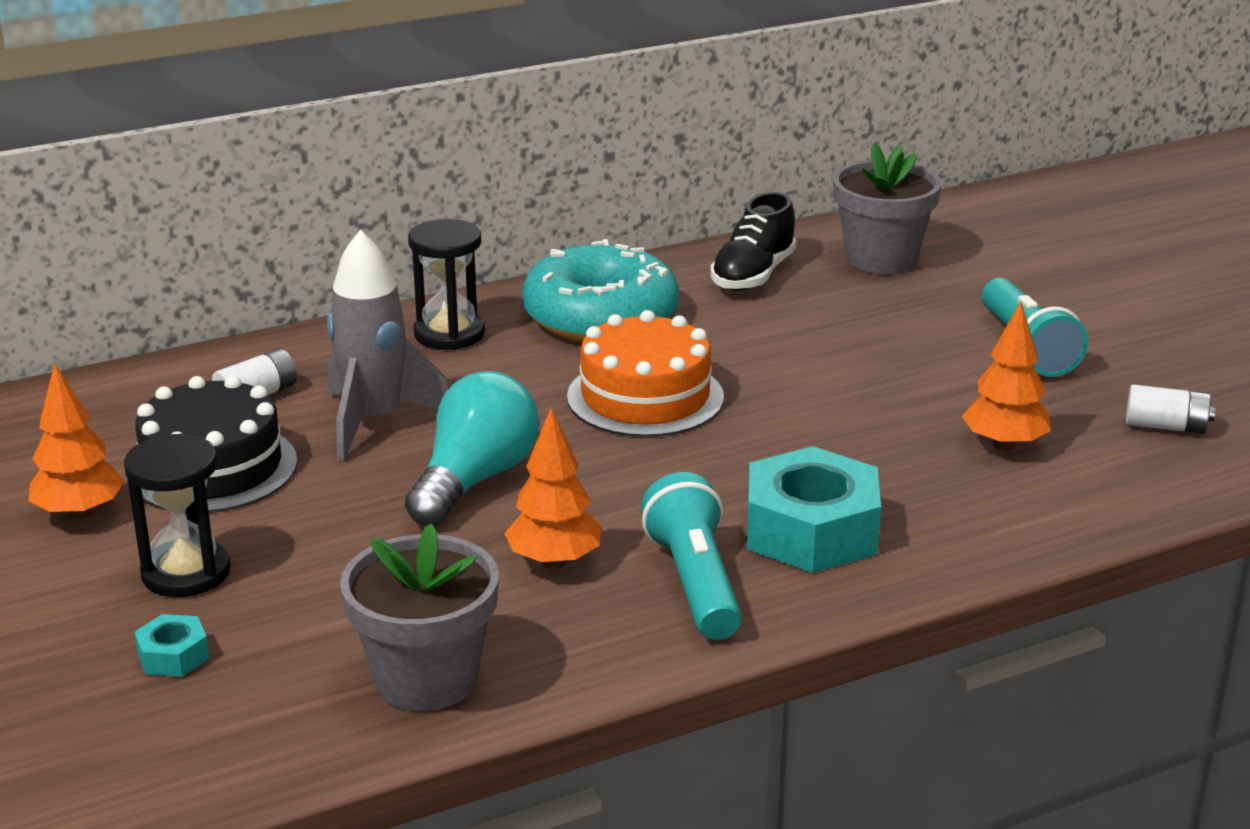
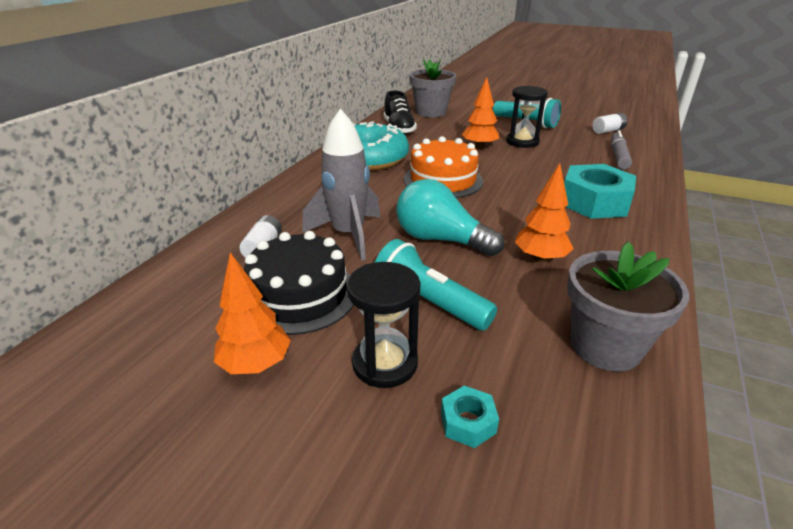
camera: 40 degrees left, 5 degrees up
(449, 334) = (316, 186): black hourglass -> black hourglass (522, 142)
(475, 479) = (440, 239): turquoise light bulb -> turquoise light bulb turned 45 degrees counterclockwise
(694, 582) = (602, 239): turquoise flashlight -> turquoise flashlight (428, 302)
(1004, 445) = (583, 151): orange tree -> orange tree (479, 147)
(1055, 480) = (618, 156): none -> grey marker

